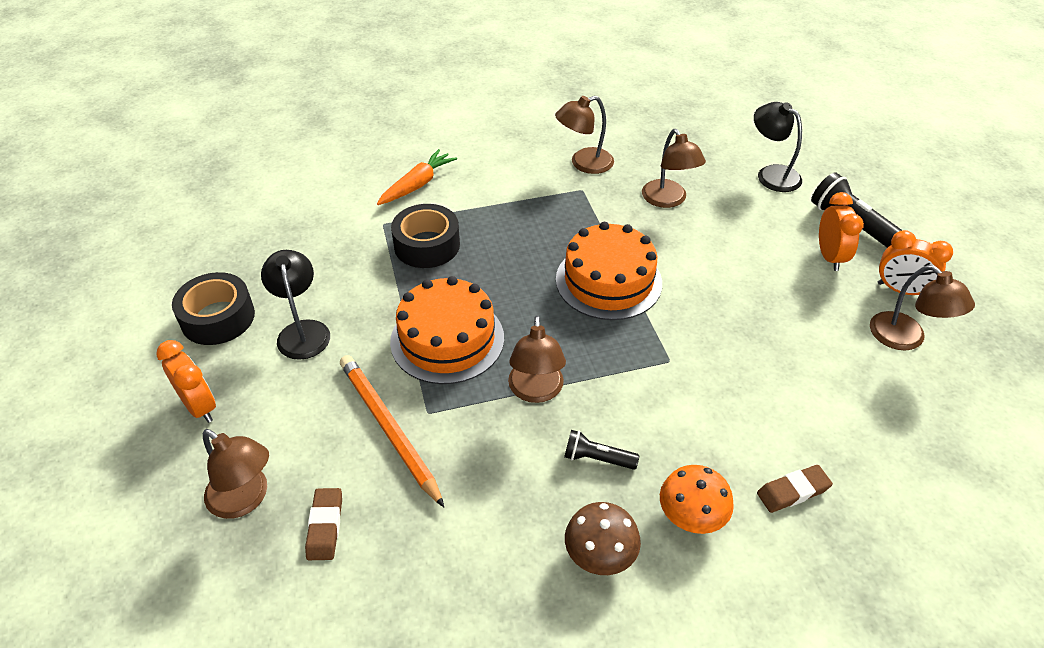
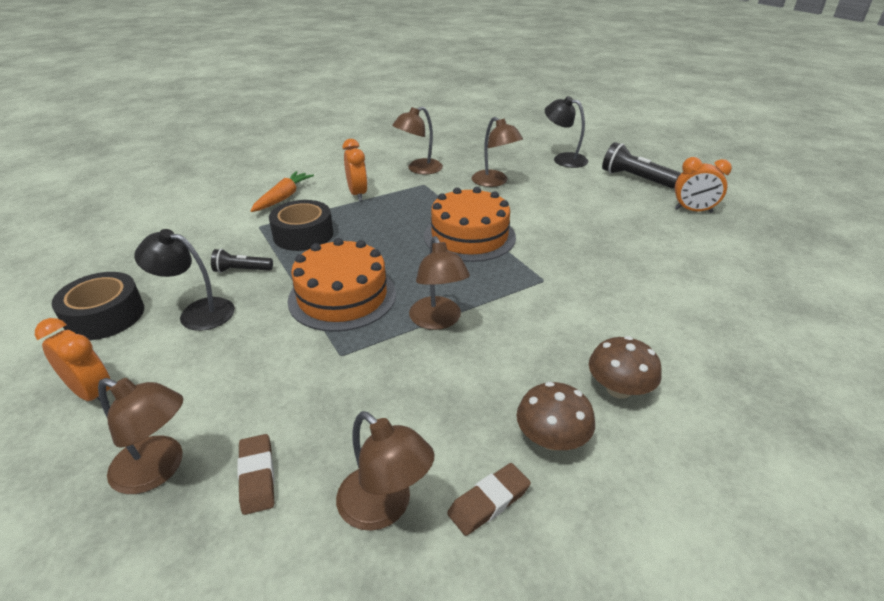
camera: 15 degrees left, 10 degrees down
(302, 331) = (197, 312): black lamp -> black lamp turned 45 degrees counterclockwise
(389, 428) = (305, 375): orange pencil -> none
(597, 458) = (514, 361): black flashlight -> black flashlight (241, 270)
(691, 515) = (619, 389): orange mushroom -> brown mushroom
(793, 491) = (693, 353): brown eraser -> brown eraser (489, 502)
(829, 257) = (631, 199): orange clock -> orange clock (357, 194)
(906, 339) = (715, 238): brown lamp -> brown lamp (384, 508)

